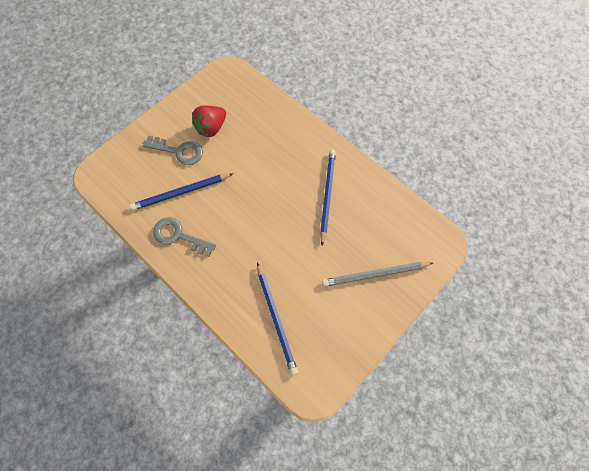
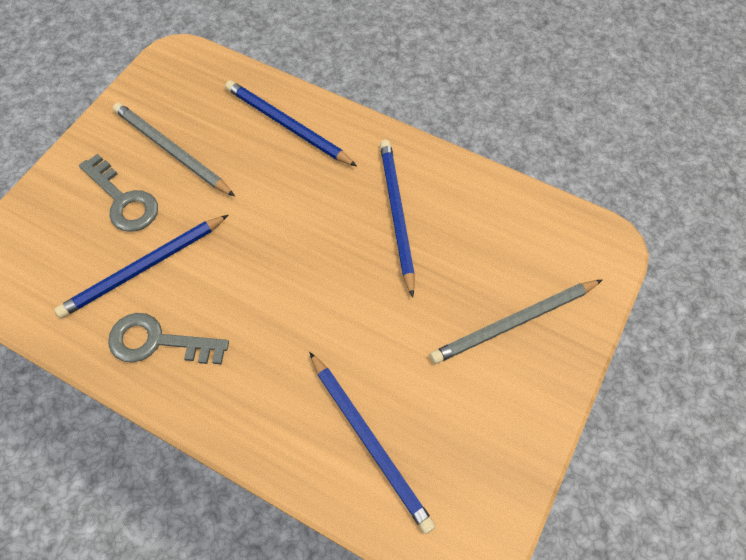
camera: 15 degrees left, 5 degrees down
(179, 151) = (123, 200): grey key -> grey key turned 45 degrees clockwise
(211, 128) = (171, 151): red strawberry -> grey pencil
(279, 127) = (287, 125): none -> blue pencil

